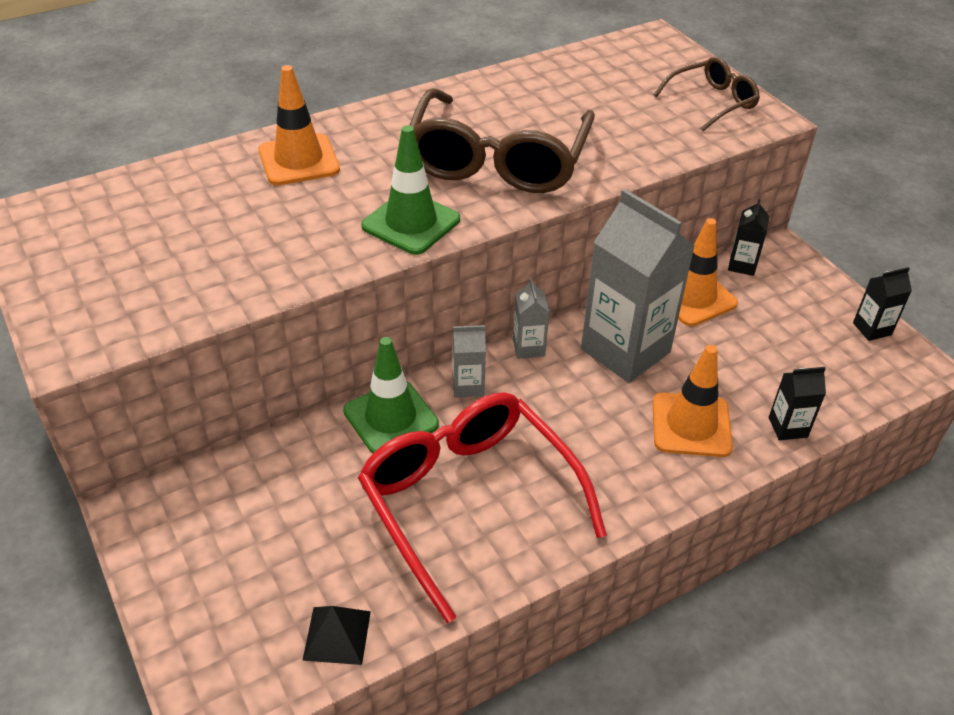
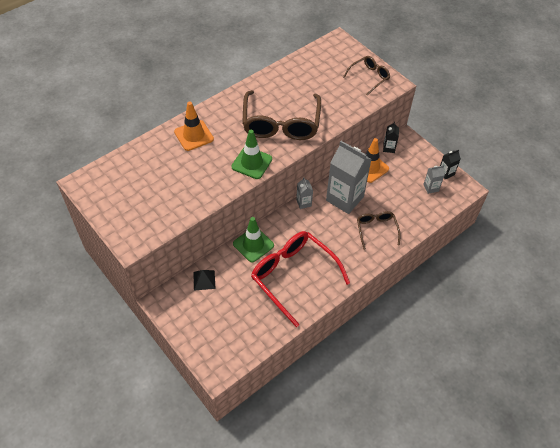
camera: 10 degrees left, 10 degrees up
(337, 635) = (255, 338): black pyramid -> black pyramid (204, 280)
(468, 386) = (282, 225): grey carton -> grey carton (431, 188)
(691, 425) = (376, 230): orange traffic cone -> brown glasses
(788, 427) = (415, 225): black carton -> none

